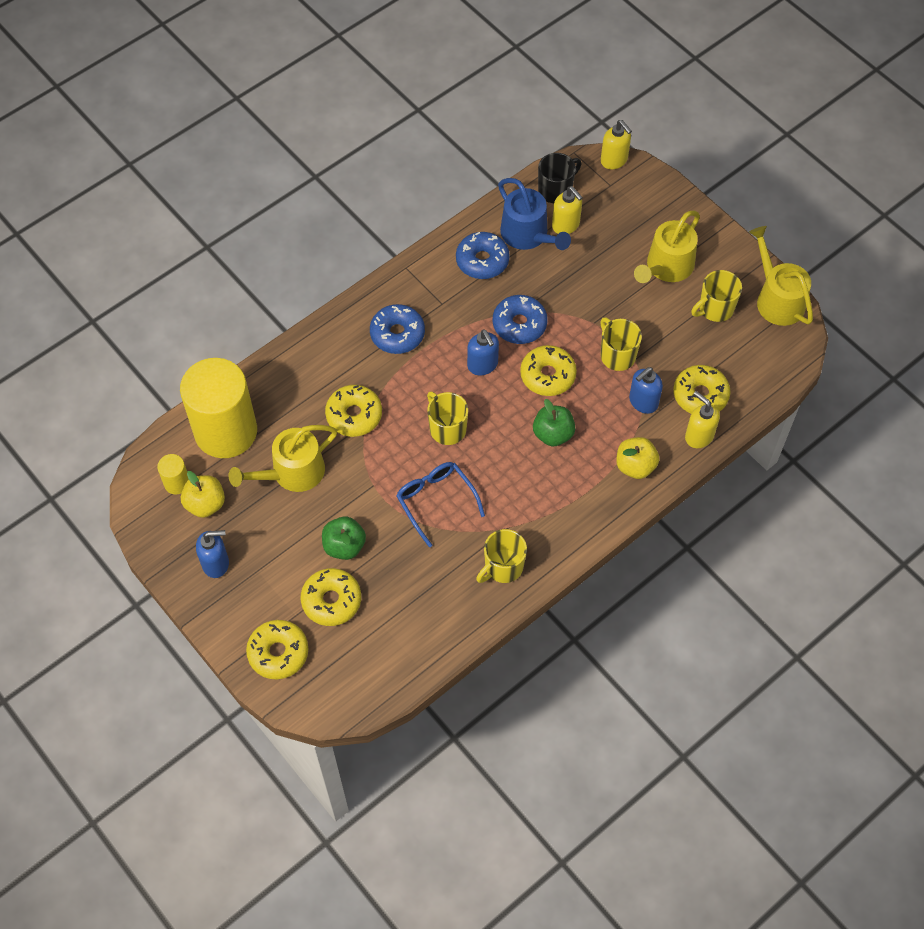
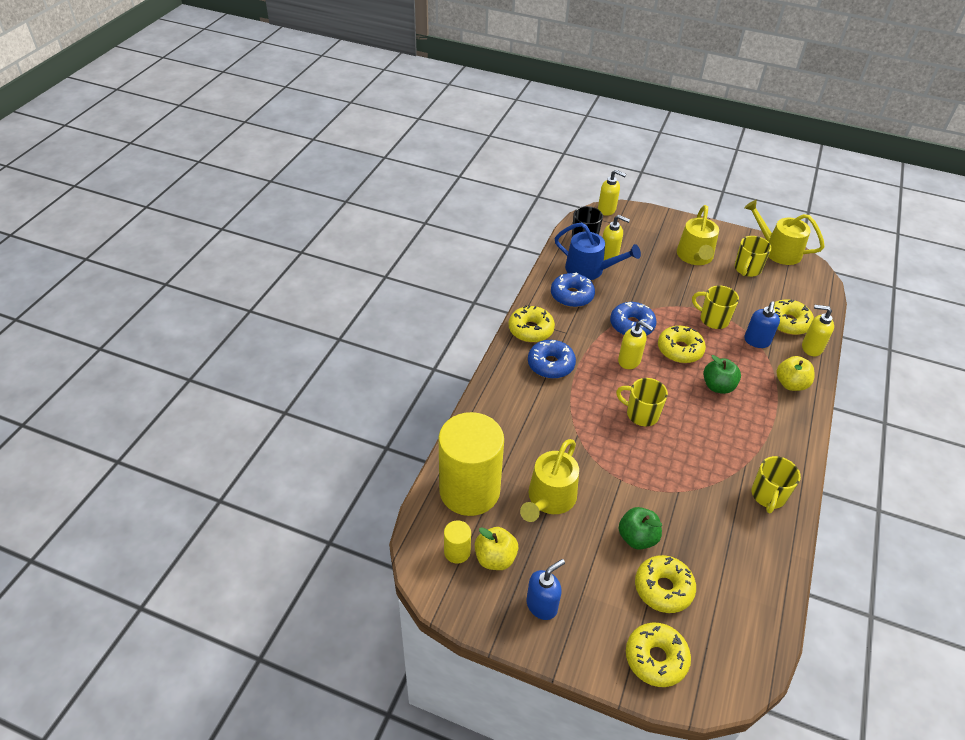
camera: 30 degrees left, 15 degrees down
(354, 415) = (564, 434): yellow donut -> yellow donut (531, 330)
(436, 501) = (677, 470): blue glasses -> none
(482, 365) = (629, 361): blue soap dispenser -> yellow soap dispenser

